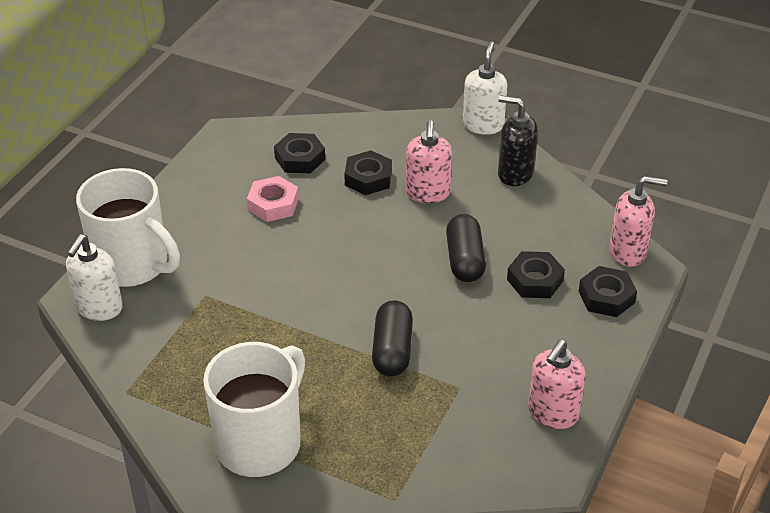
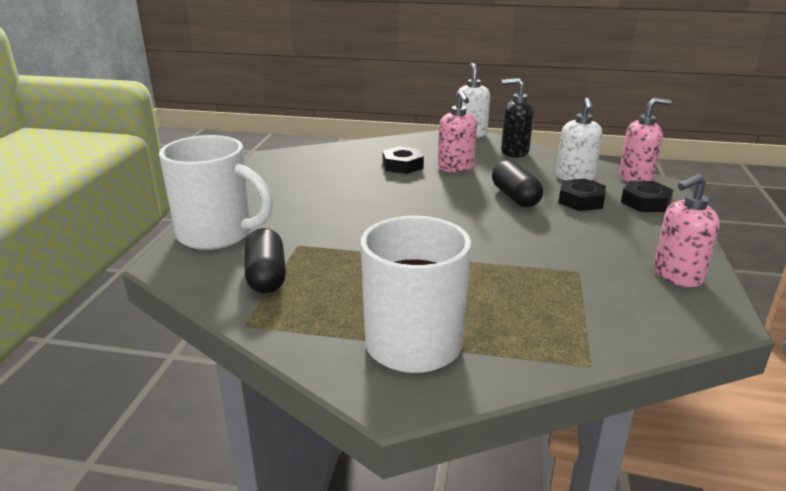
camera: 15 degrees left, 15 degrees down
(99, 308) = (192, 267): white soap dispenser -> white soap dispenser (575, 177)
(273, 204) = (331, 186): pink nut -> none
(299, 158) = (340, 162): black nut -> none
(392, 350) = (498, 256): black capsule -> black capsule (266, 276)
(552, 413) = (677, 276): pink soap dispenser -> pink soap dispenser turned 45 degrees clockwise

